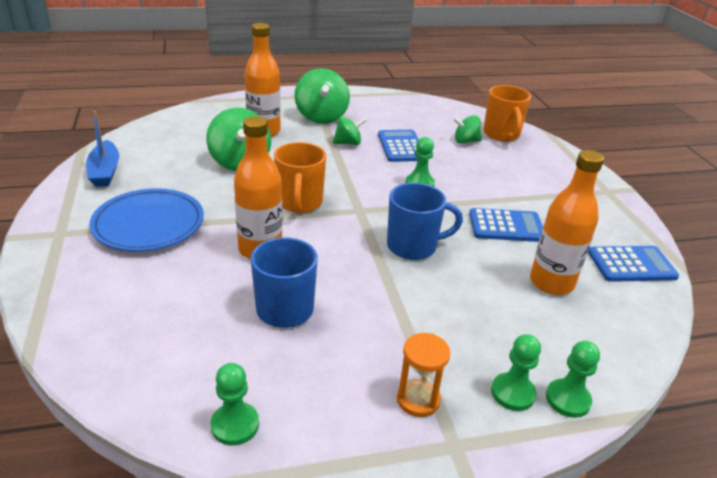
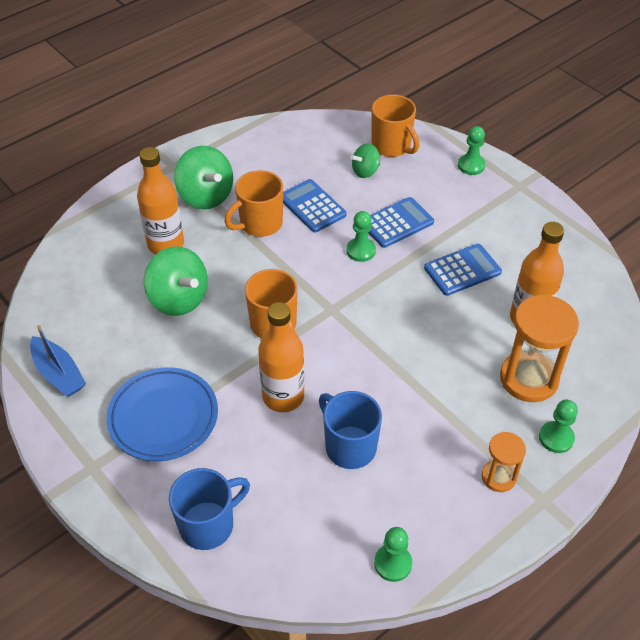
camera: 25 degrees left, 15 degrees up
(348, 143) = (260, 224): green spinning top -> orange mug
(413, 246) = (403, 330): blue mug -> blue mug (208, 525)
(517, 329) = (529, 379): none -> orange hourglass
(568, 399) = (593, 424): green pawn -> green pawn (471, 165)
(631, 264) = (576, 268): blue calculator -> blue calculator (397, 223)

